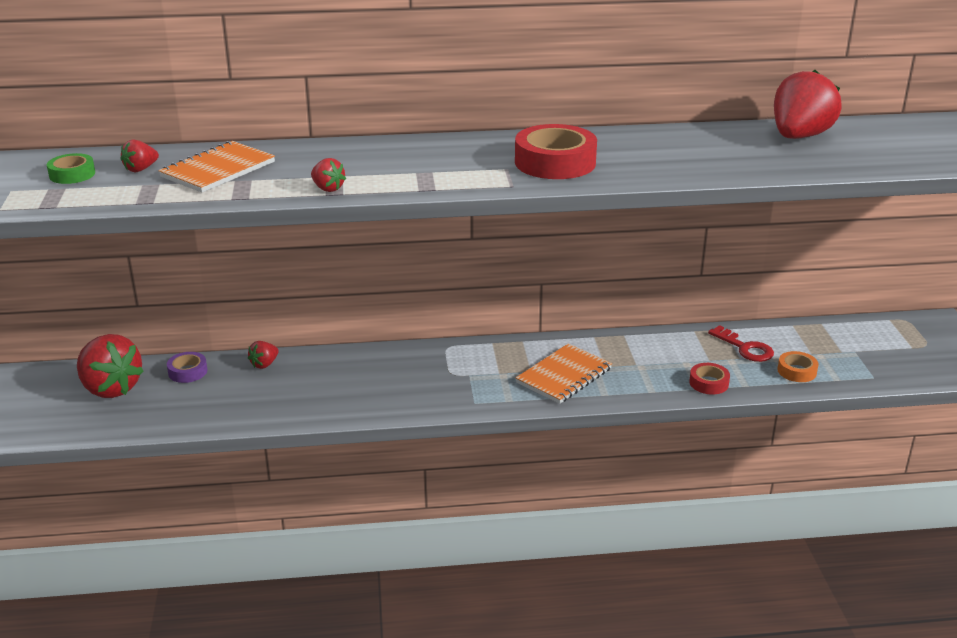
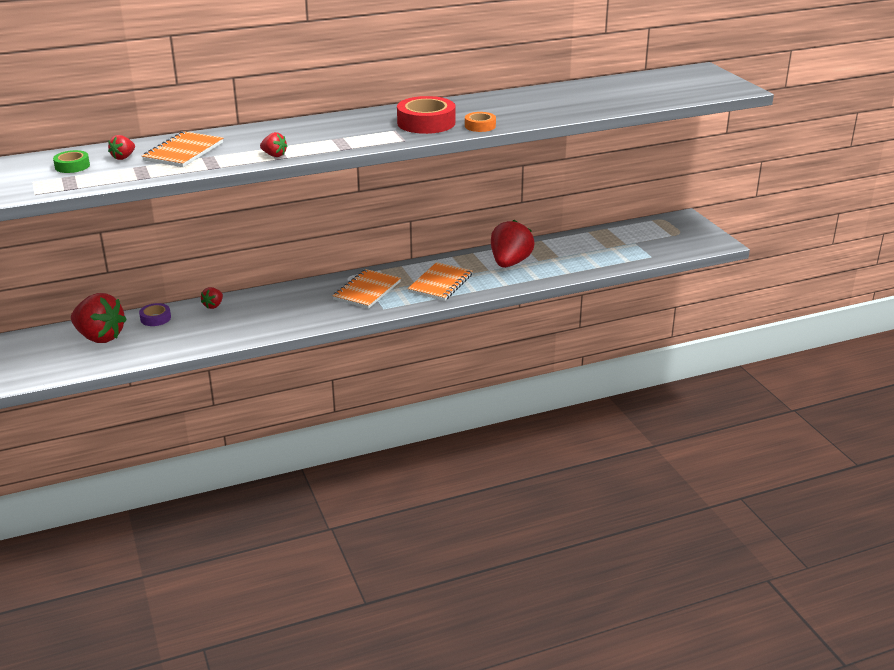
camera: 15 degrees left, 0 degrees up
(463, 372) = (367, 291): none -> orange notebook
(708, 383) = (543, 274): red tape -> none
(745, 348) = (560, 250): red key -> none
(797, 371) = (599, 259): orange tape -> orange tape (480, 126)
(799, 137) = (583, 91): red strawberry -> red strawberry (510, 263)

